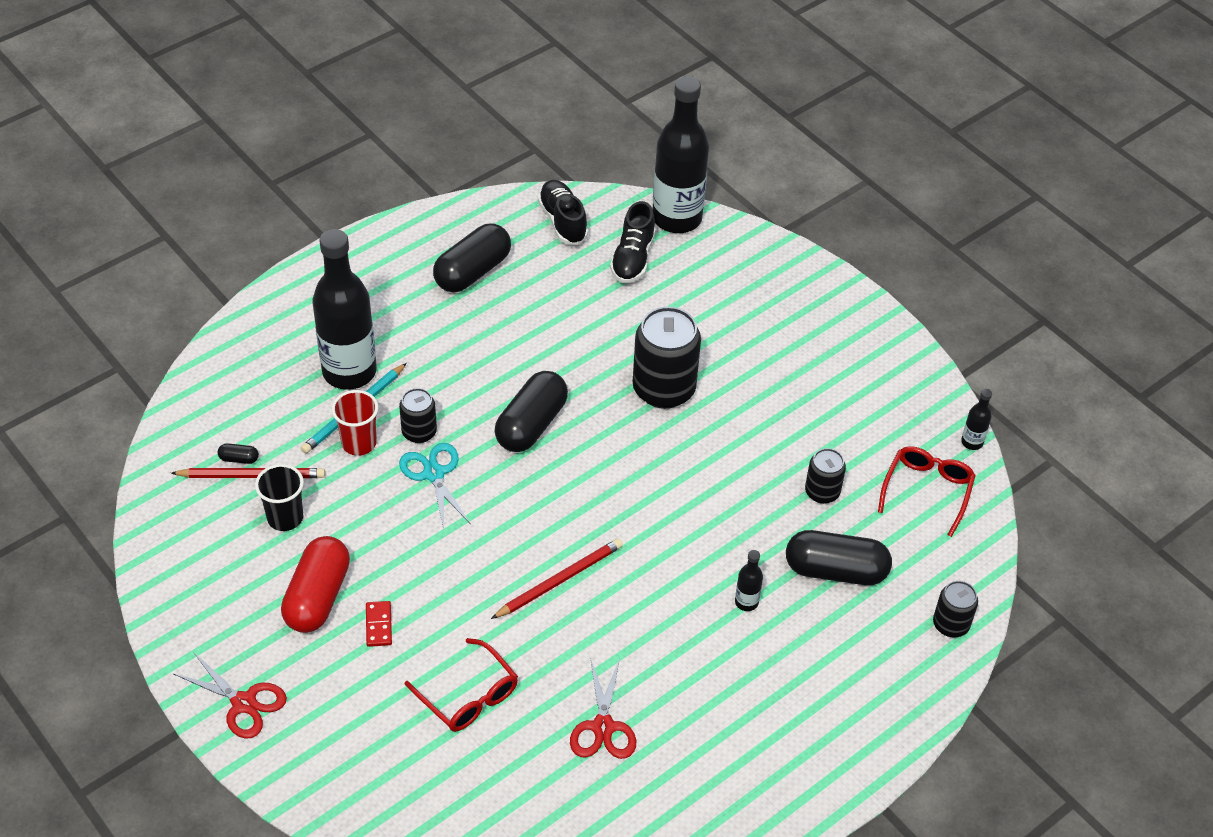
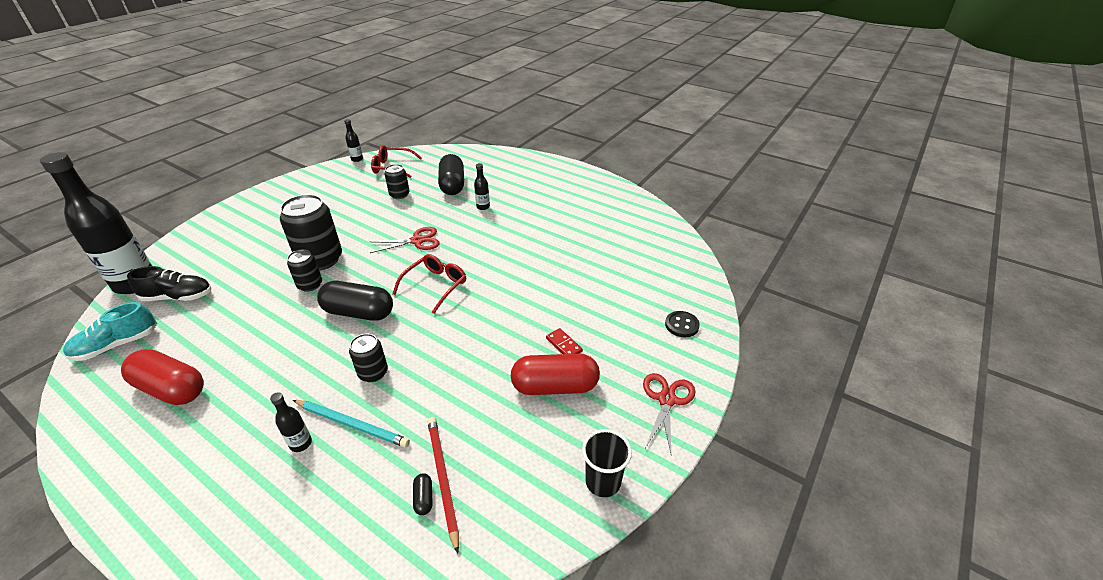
camera: 105 degrees left, 10 degrees down
(285, 518) = (485, 434): black cup -> black cup (603, 482)
(349, 372) = (301, 443): black bottle -> black bottle, size x0.40
(352, 776) = (681, 325): none -> black button
(359, 443) = (390, 409): red cup -> none
(379, 625) = (564, 345): red domino -> red domino turned 75 degrees clockwise
(434, 474) = (416, 352): turquoise scissors -> none
(469, 696) = (595, 289): red glasses -> red glasses (436, 285)
(472, 271) = (171, 389): black capsule -> red capsule
(560, 580) = (493, 272): red pencil -> none
(562, 221) = (117, 345): black shoe -> turquoise shoe
(603, 727) = (586, 237): red scissors -> red scissors (417, 241)
(950, 624) = (474, 155): black can -> black can (310, 285)

